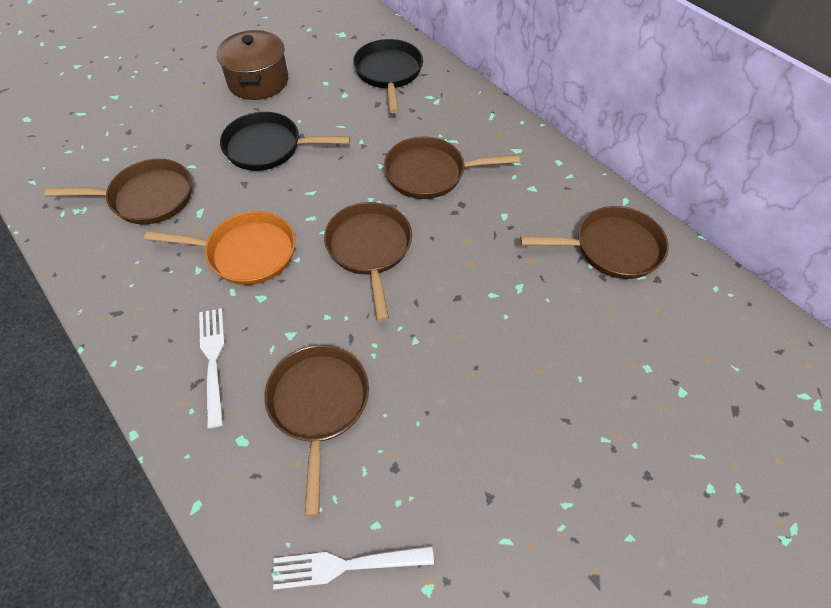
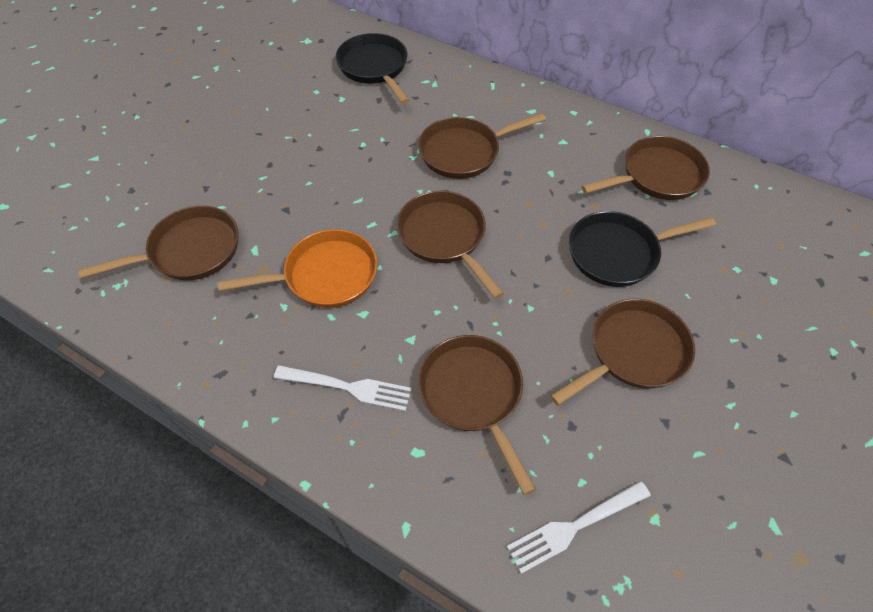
camera: 20 degrees left, 0 degrees up
(213, 360) = (348, 387): white fork -> white fork turned 135 degrees clockwise
(258, 81) = (245, 106): brown pot -> none
(268, 147) = (292, 168): black pan -> black pan (618, 253)
(492, 417) = (632, 352): none -> brown pan

